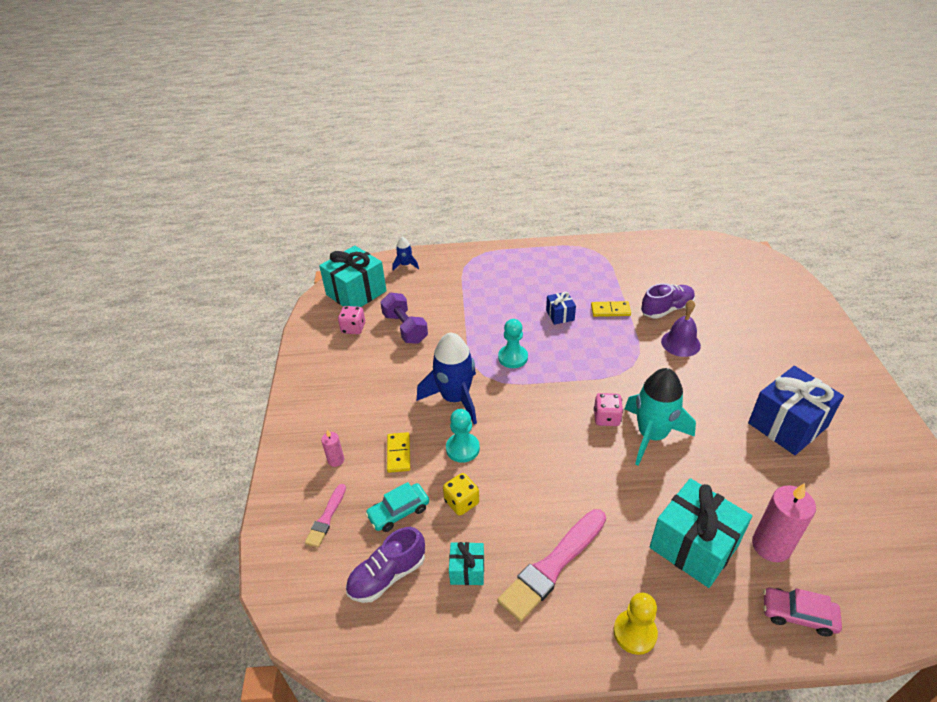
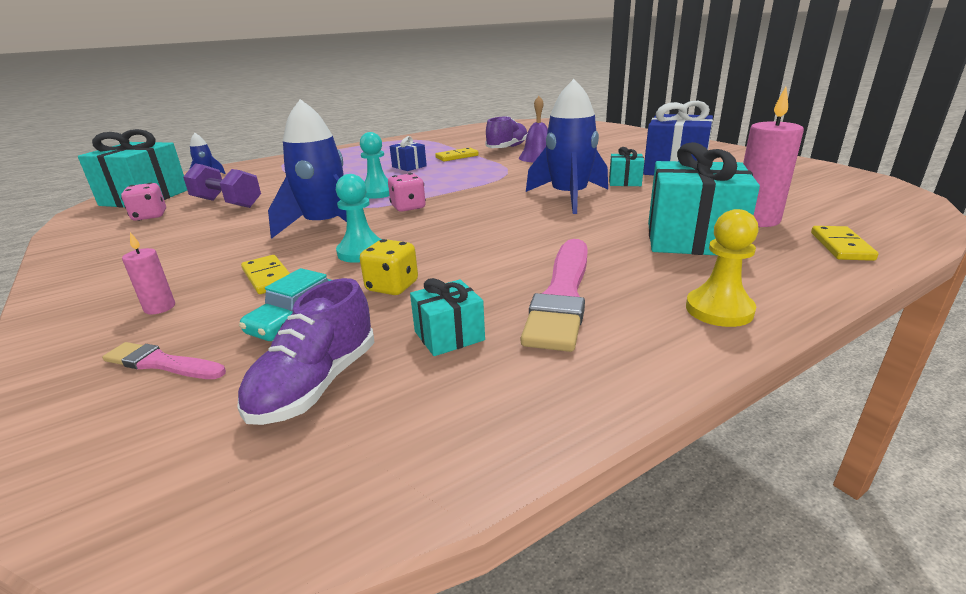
camera: 30 degrees left, 15 degrees down
(326, 518) = (162, 363): pink brush -> pink brush turned 120 degrees clockwise
(606, 418) = (513, 199): pink dice -> pink dice (408, 207)
(652, 435) = (569, 197): turquoise rocket -> blue rocket
(719, 429) = (625, 182): none -> turquoise gift
(798, 615) = (841, 246): pink car -> yellow domino

